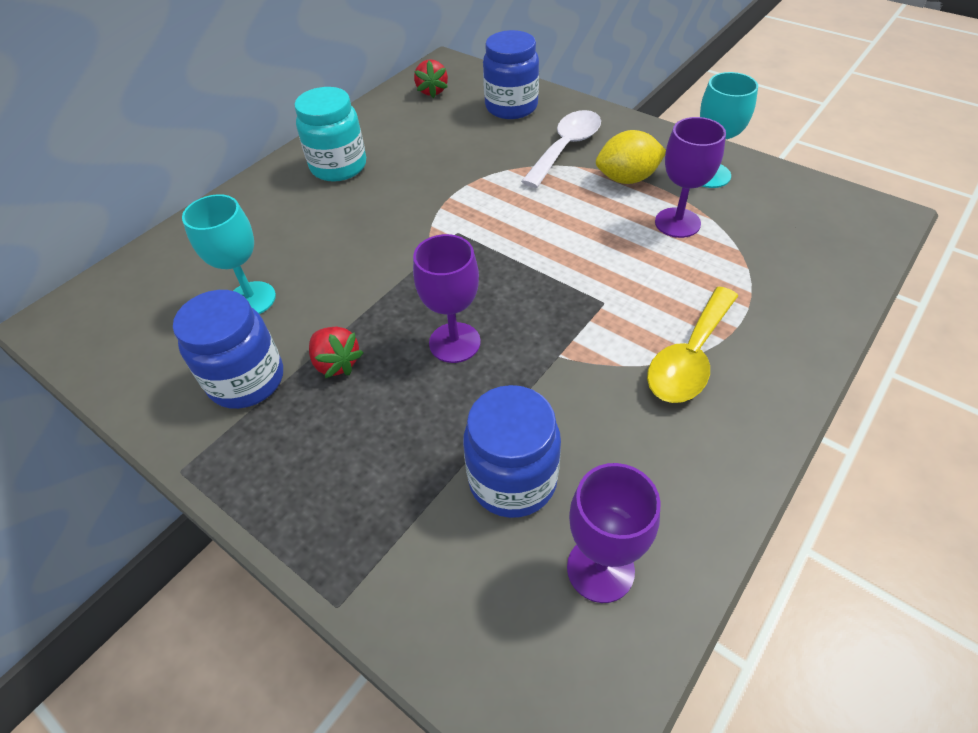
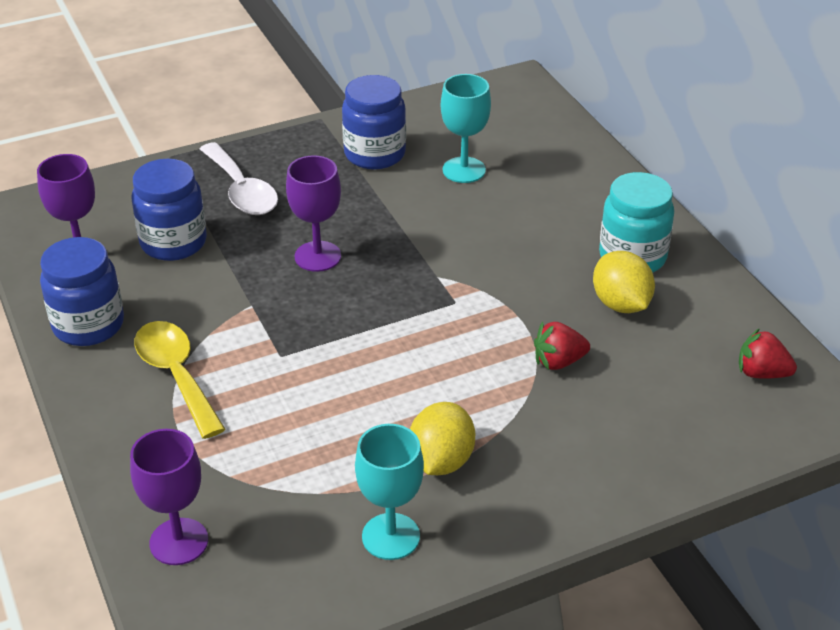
camera: 115 degrees right, 10 degrees down
(336, 363) = (352, 195): red strawberry -> red strawberry (558, 362)
(401, 156) = (621, 304): none -> yellow lemon
(511, 107) = (672, 429): blue jar -> blue jar (88, 325)
(566, 148) = (541, 438): white spoon -> white spoon (241, 191)
(677, 223) = (336, 461): purple goblet -> purple goblet (179, 541)

